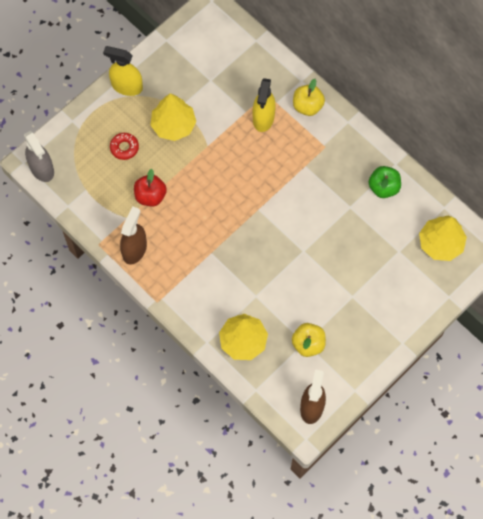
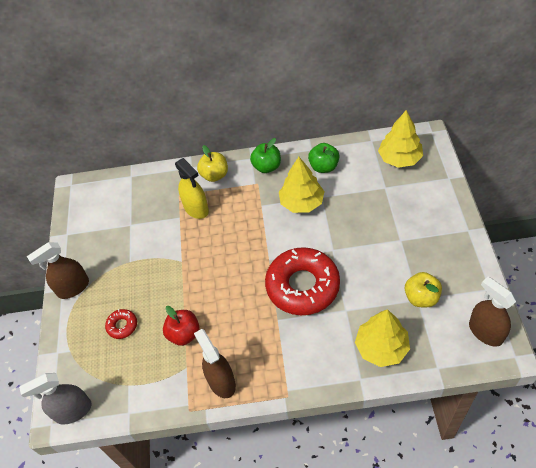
camera: 45 degrees left, 15 degrees down
(42, 169) = (73, 411): grey spray bottle -> grey spray bottle turned 150 degrees clockwise
(127, 86) = (73, 288): yellow spray bottle -> brown spray bottle
(173, 125) = (140, 275): yellow tree -> yellow tree (301, 202)
(253, 251) = (302, 286): none -> red donut
(348, 141) = (267, 167): none -> green apple

